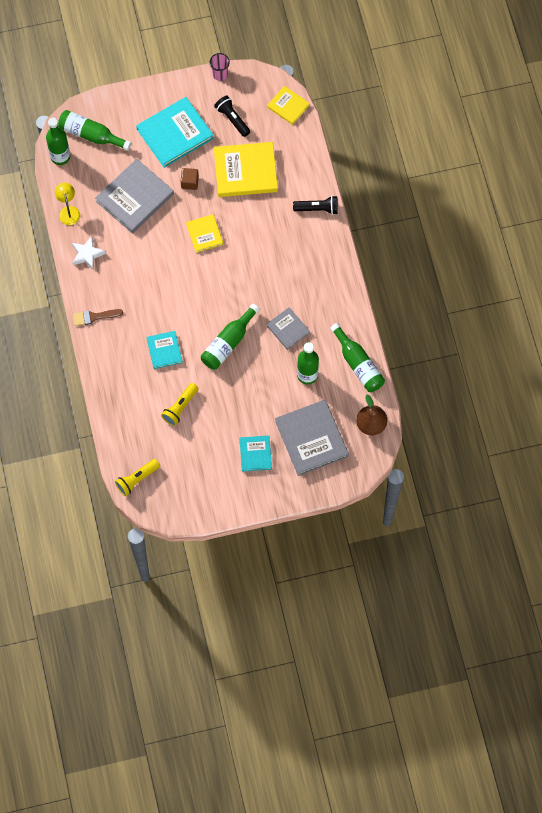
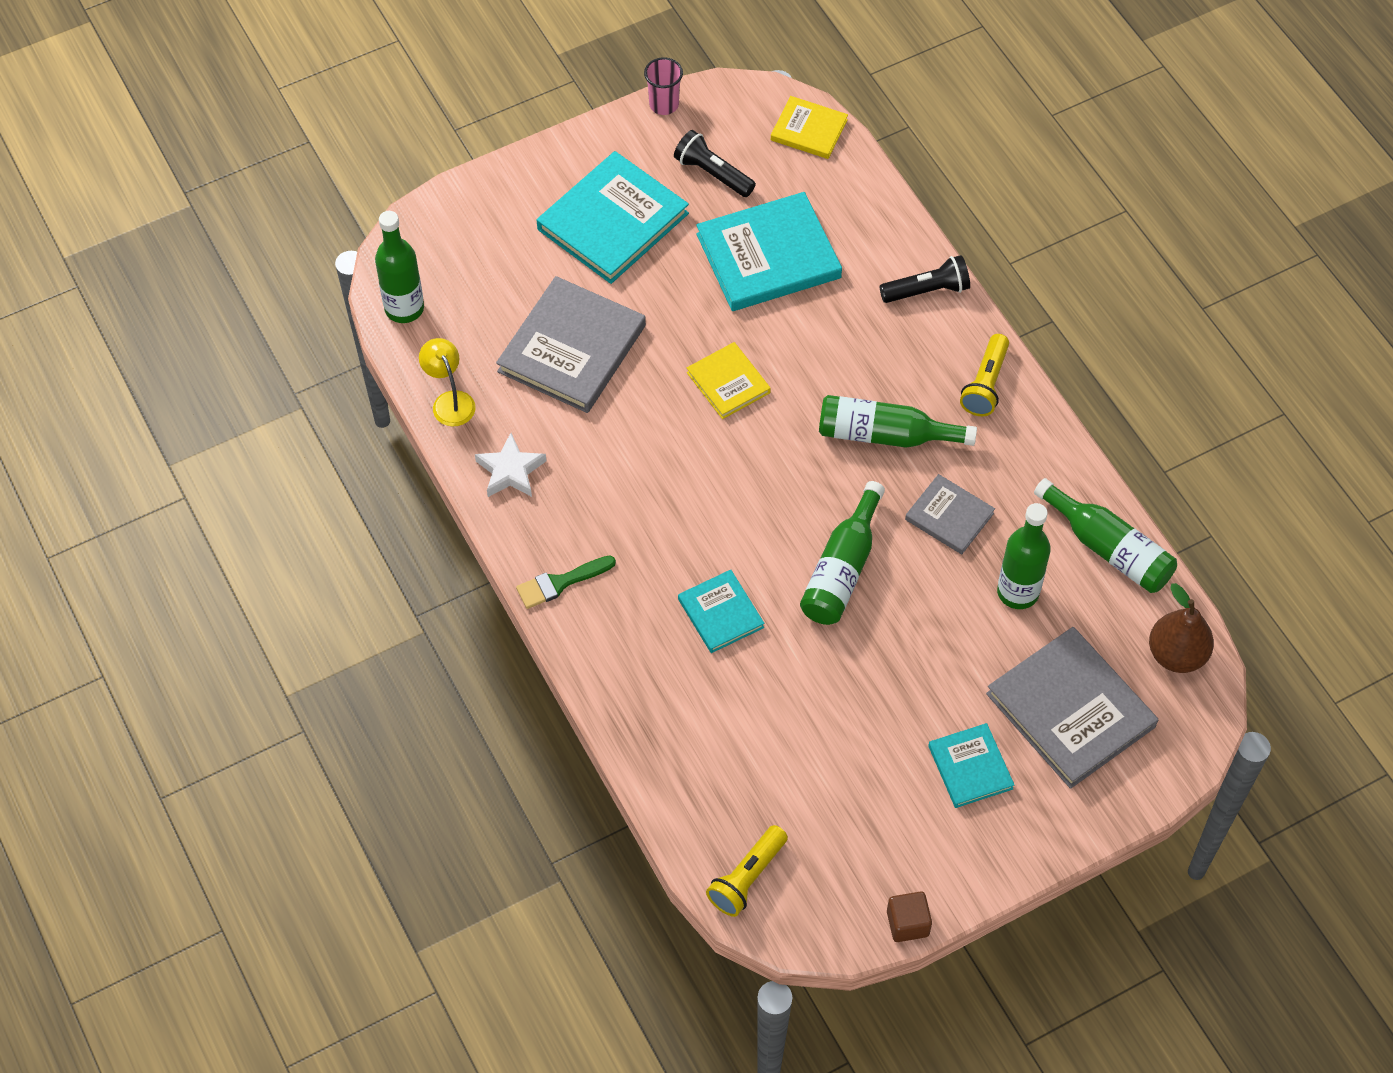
camera: 15 degrees left, 10 degrees down
(91, 135) = (452, 258): green bottle -> green bottle (885, 435)
(94, 317) = (560, 583): brown brush -> green brush
(180, 407) = (788, 714): yellow flashlight -> yellow flashlight (985, 384)
(189, 182) = (669, 298): brown cube -> brown cube (907, 923)
(245, 171) = (768, 256): yellow book -> turquoise book

